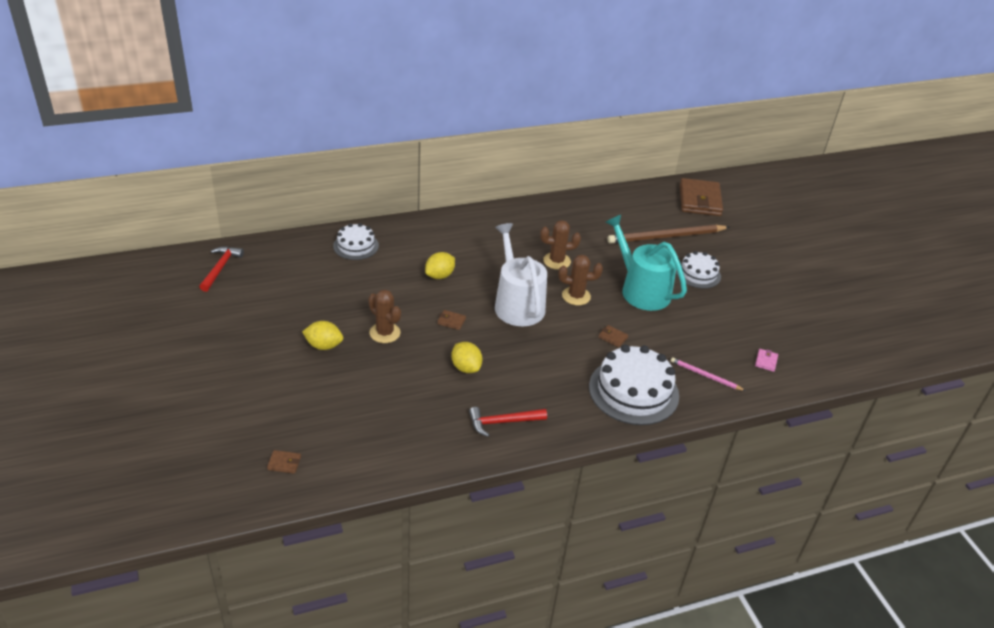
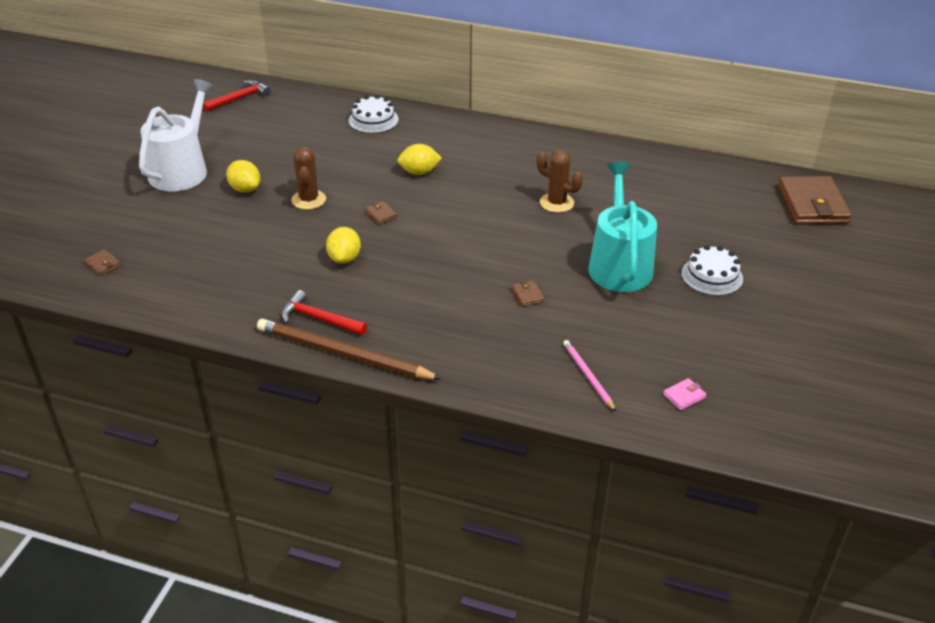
camera: 40 degrees right, 0 degrees up
(517, 304) = (464, 225): white watering can -> white watering can (182, 170)
(576, 296) = (536, 242): brown cactus -> none
(633, 391) = (486, 353): white cake -> none
(666, 237) = (718, 225): brown pencil -> brown pencil (343, 354)
(700, 200) = (812, 205): brown wallet -> brown wallet turned 45 degrees counterclockwise

